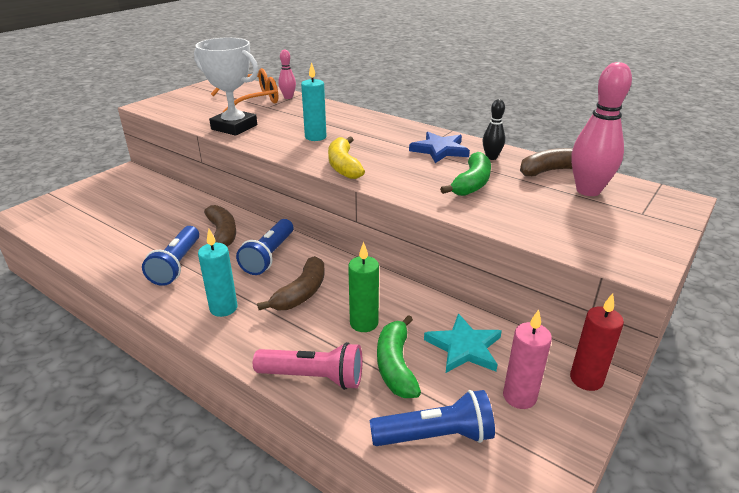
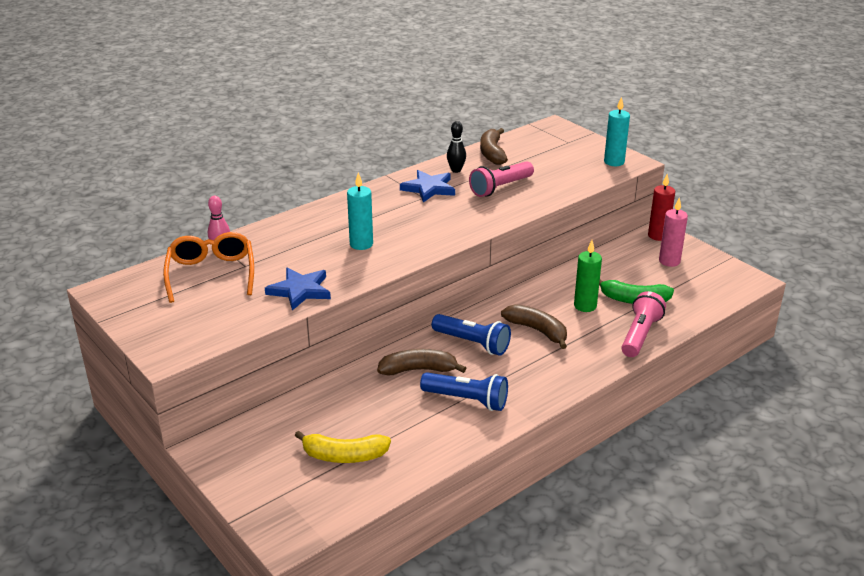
camera: 75 degrees left, 0 degrees up
(223, 308) = (547, 373): turquoise candle -> turquoise candle (614, 162)
(234, 127) = (300, 290): white trophy -> blue star
(343, 166) = (440, 237): yellow banana -> yellow banana (344, 456)
(435, 435) = (697, 296): blue flashlight -> none
(464, 347) = (621, 270): turquoise star -> none
(471, 183) = (500, 188): green banana -> pink flashlight
(588, 191) = (530, 149): pink bowling pin -> none

